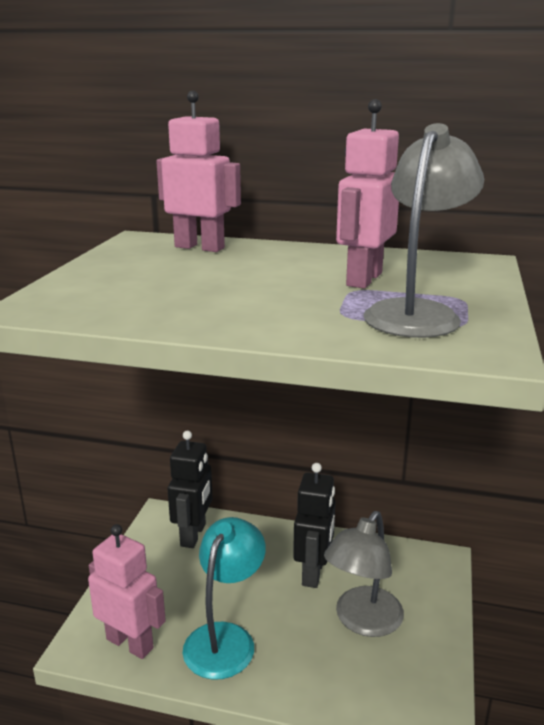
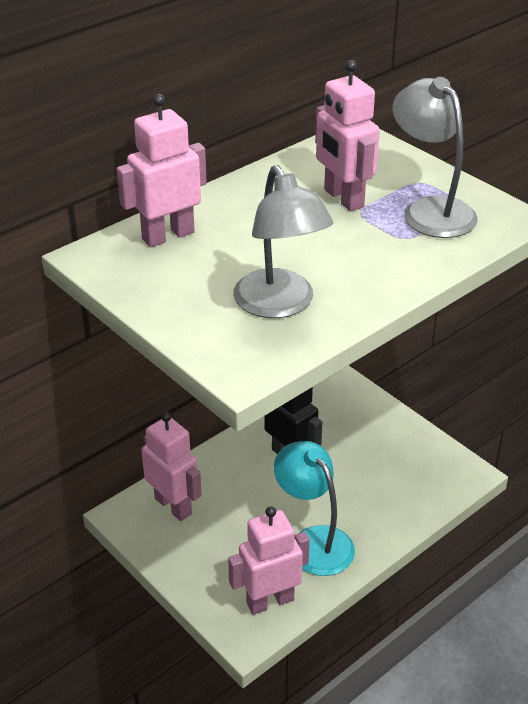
camera: 55 degrees left, 15 degrees up
(193, 535) = (173, 506): black robot -> pink robot
(362, 621) = (362, 458): grey lamp -> grey lamp (280, 305)

